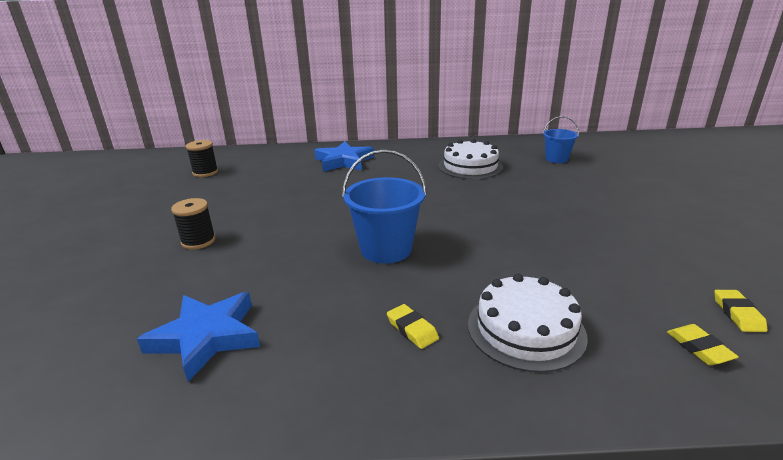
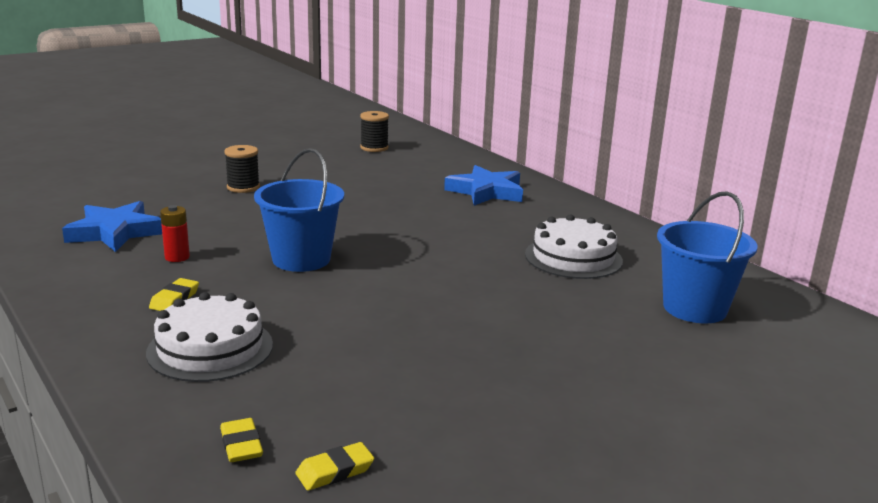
camera: 55 degrees right, 5 degrees down
(317, 309) = (177, 257): none -> red battery
(556, 159) = (694, 308): blue bucket -> blue bucket, size x1.66
(699, 348) = (241, 445): yellow eraser -> yellow eraser turned 60 degrees counterclockwise

